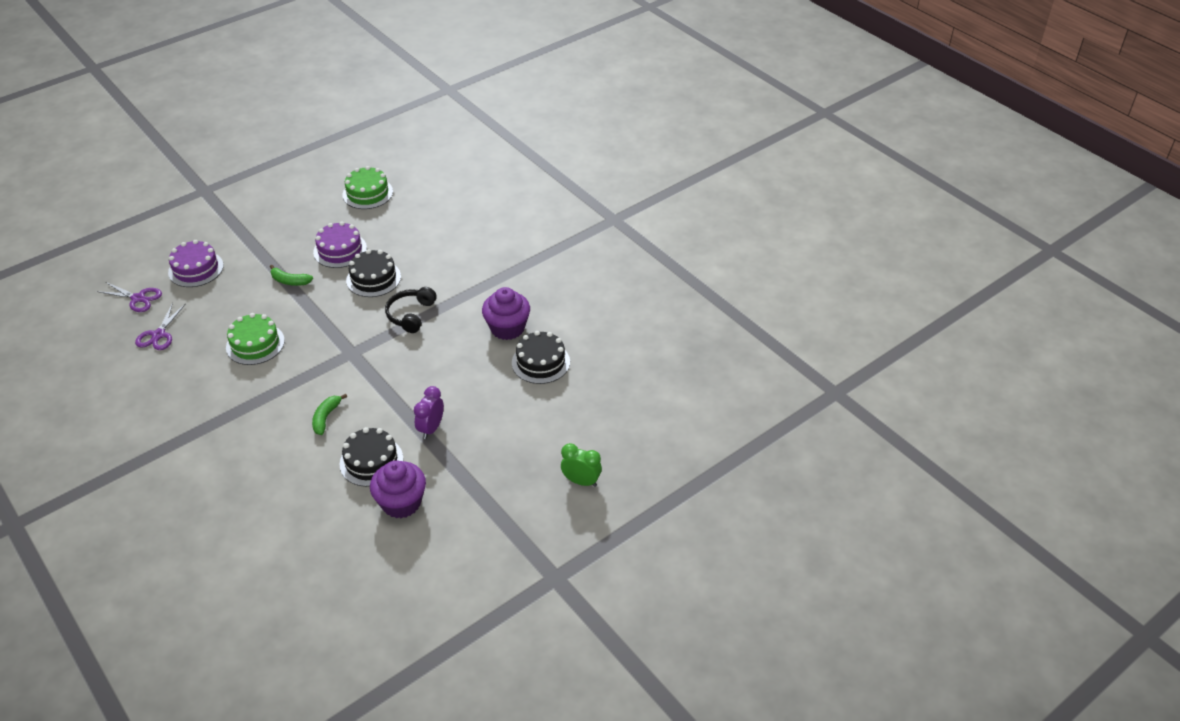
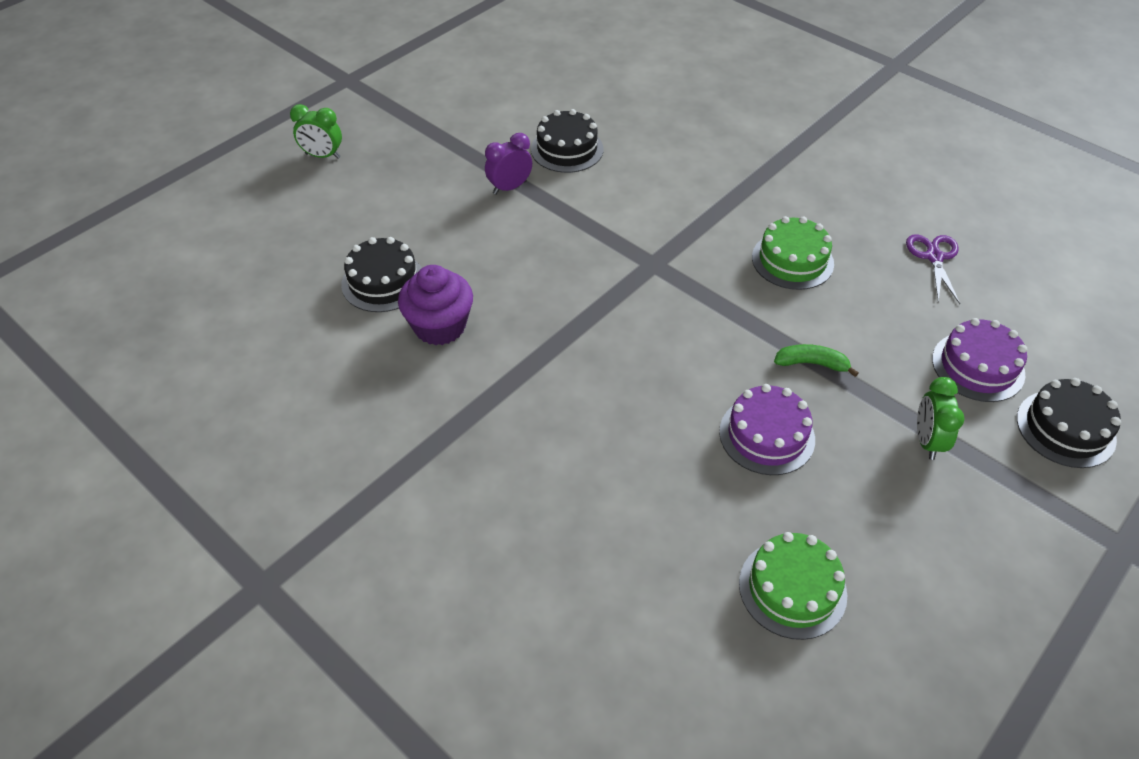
camera: 170 degrees right, 5 degrees up
(138, 298) = (1016, 306): purple scissors -> none
(257, 238) = (927, 441): none -> green clock
(326, 417) = (643, 185): green banana -> none
(373, 278) = (680, 386): black cake -> black cake (1065, 428)
(401, 503) = (518, 118): purple cupcake -> none
(411, 315) = (592, 330): black headphones -> none
(431, 428) = (510, 187): purple clock -> purple clock turned 135 degrees counterclockwise

